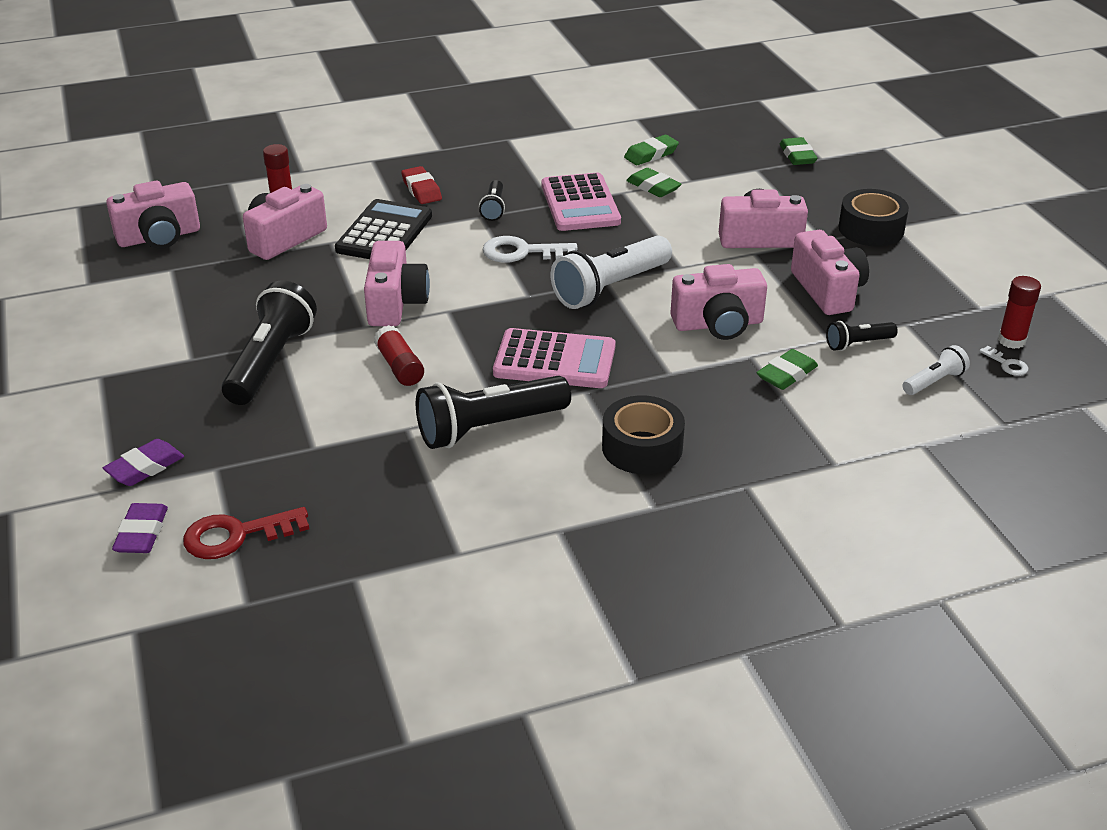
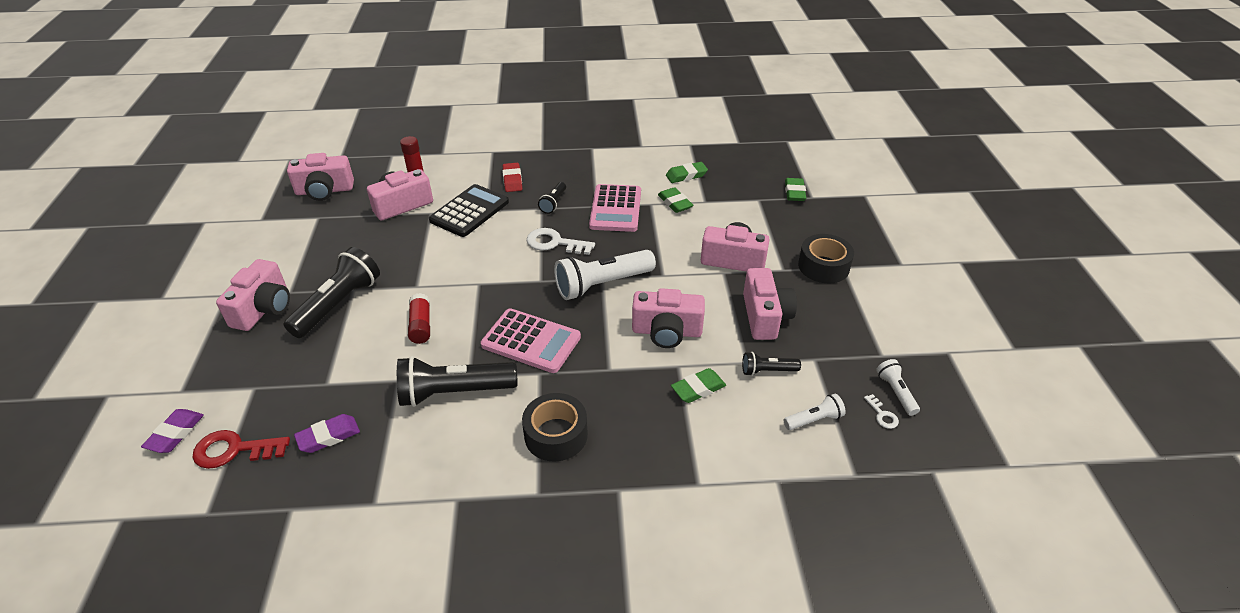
camera: 15 degrees right, 5 degrees up
(145, 467) = (209, 377): purple eraser -> purple eraser (328, 436)
(395, 303) = (446, 271): pink camera -> pink camera (264, 309)
(1011, 340) = (895, 392): red glue stick -> white flashlight

